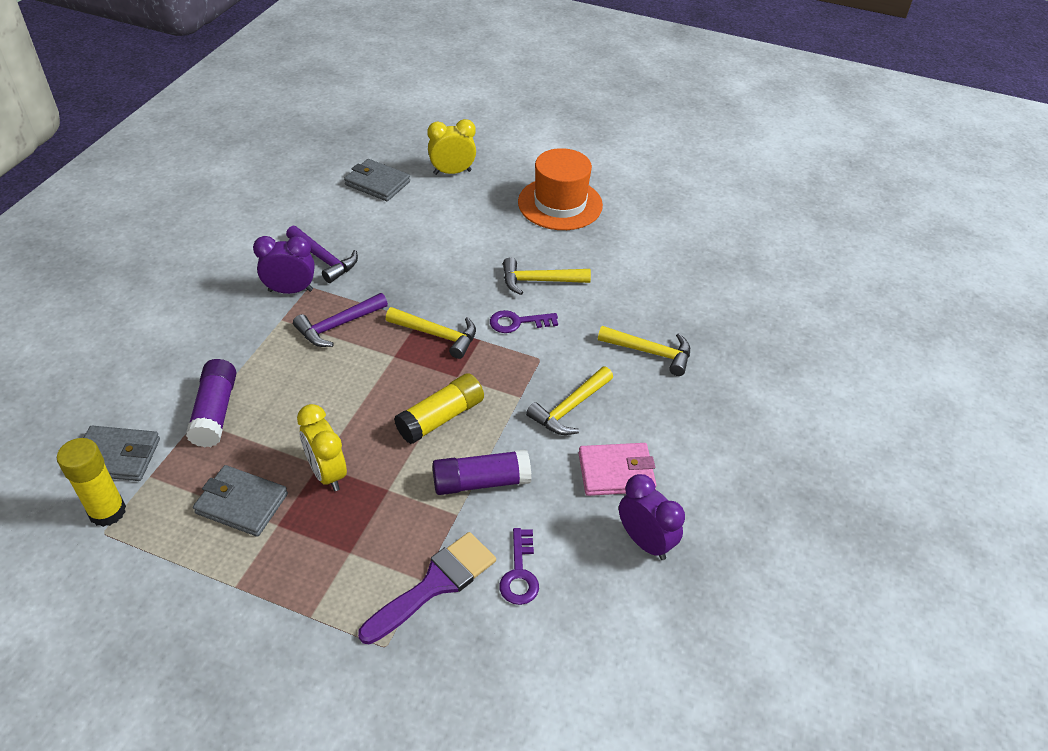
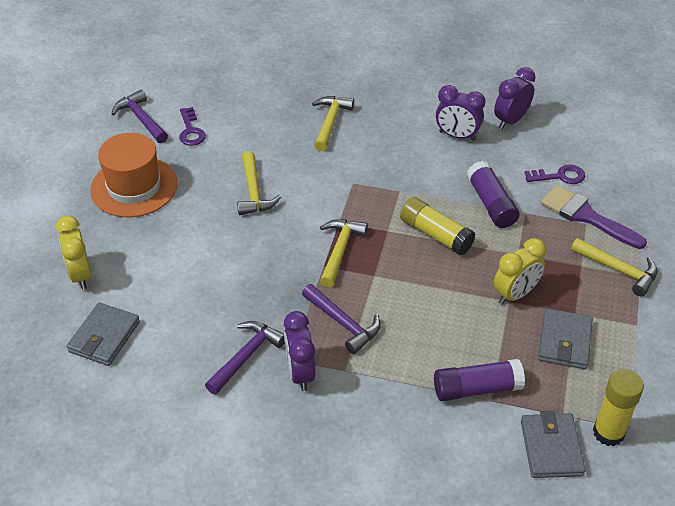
camera: 95 degrees left, 0 degrees up
(517, 322) = (312, 200): purple key -> purple key (191, 131)
(570, 408) = (403, 162): yellow hammer -> yellow hammer (618, 270)
(616, 472) = (457, 136): pink wallet -> purple clock
(663, 211) = (141, 119): none -> purple hammer

